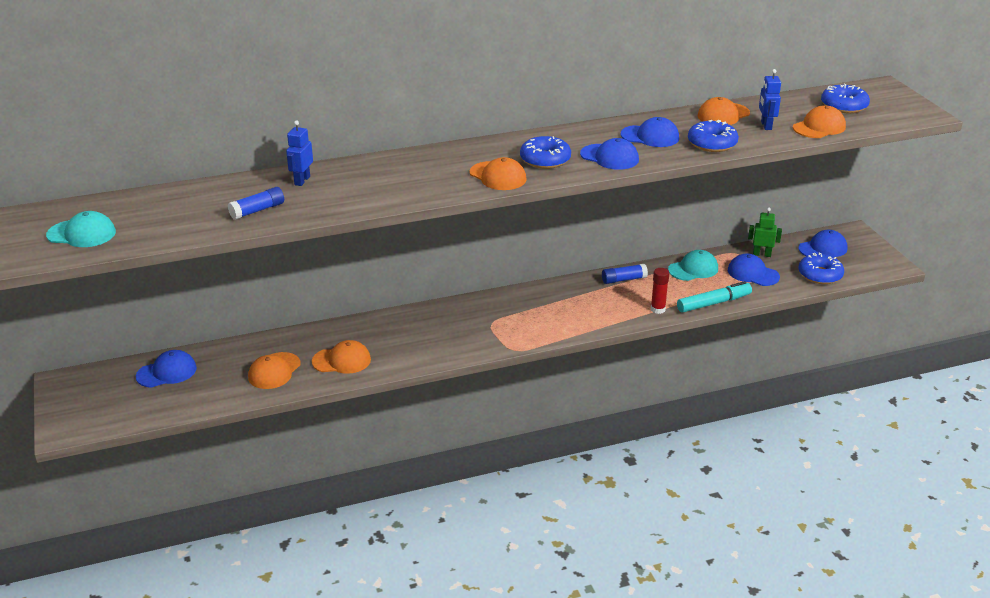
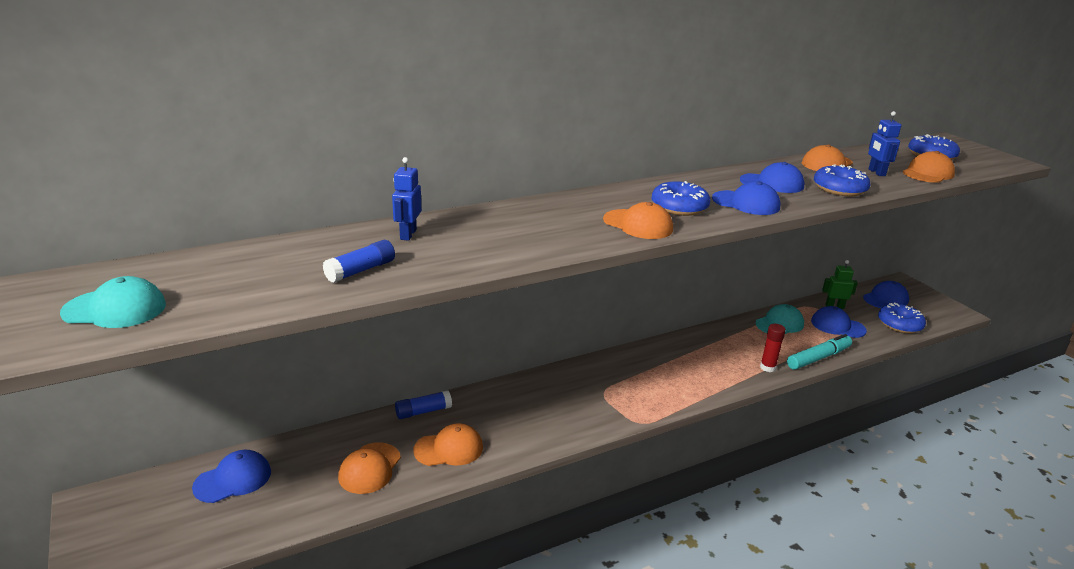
camera: 10 degrees left, 5 degrees down
(623, 279) = (718, 337): blue glue stick -> blue glue stick (423, 411)

